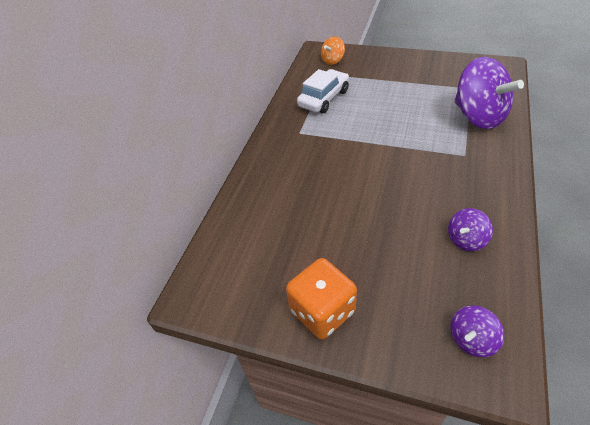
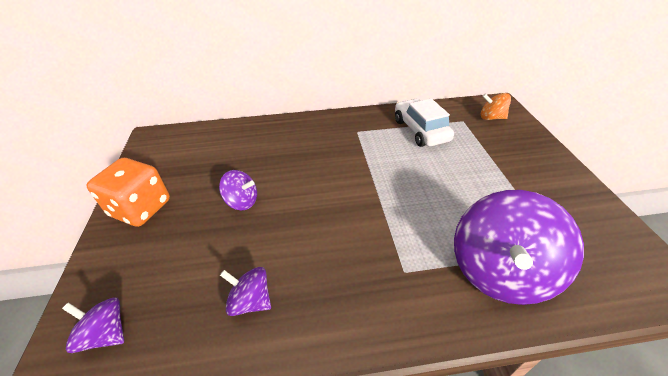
camera: 60 degrees right, 5 degrees down
(323, 98) = (420, 130): white car -> white car turned 120 degrees counterclockwise
(353, 228) = (242, 201): none -> purple spinning top

